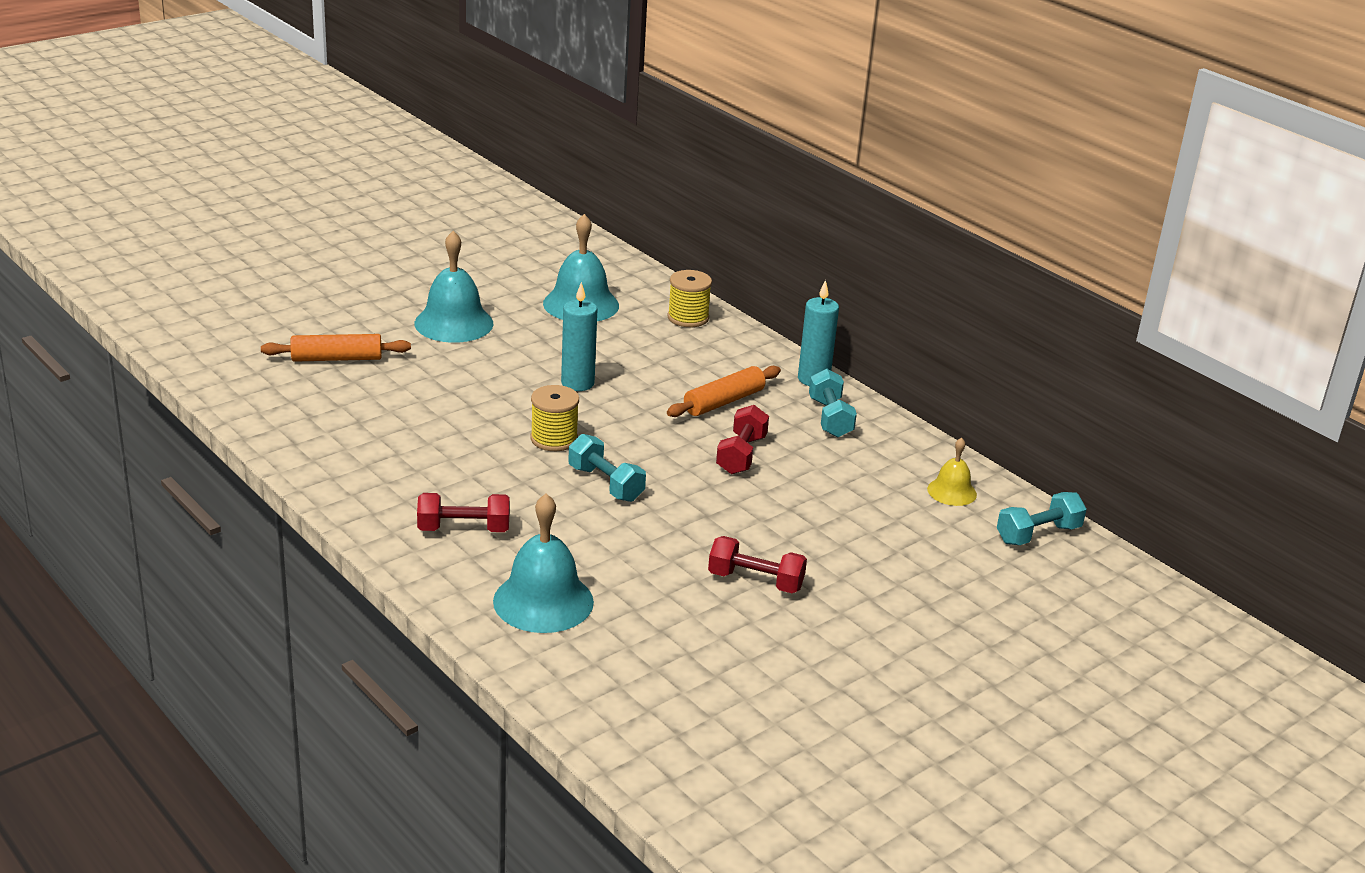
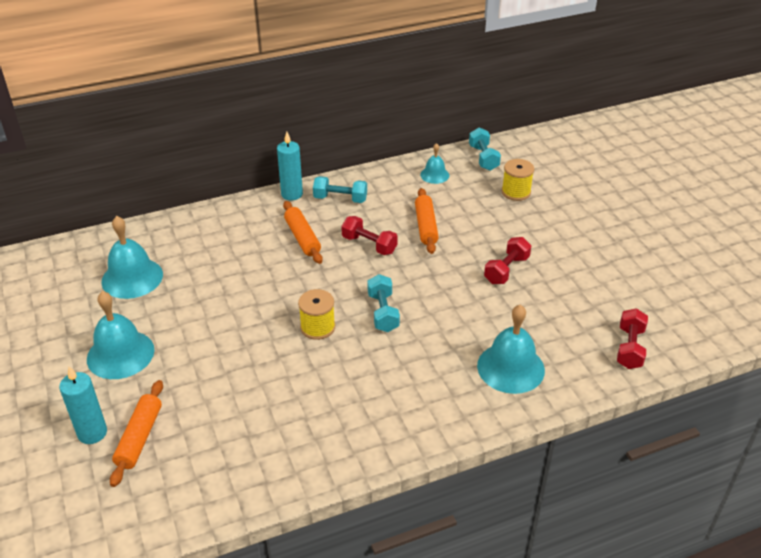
camera: 70 degrees left, 10 degrees up
(463, 529) = (418, 394): red dumbbell -> red dumbbell (629, 348)
(577, 383) = (247, 301): turquoise candle -> turquoise candle (92, 433)
(605, 484) = (383, 312): turquoise dumbbell -> turquoise dumbbell turned 75 degrees counterclockwise
(688, 318) = (183, 229): yellow spool -> yellow spool (516, 192)
(814, 497) = (426, 226): none -> orange rolling pin
(952, 491) = (434, 175): yellow bell -> turquoise bell

